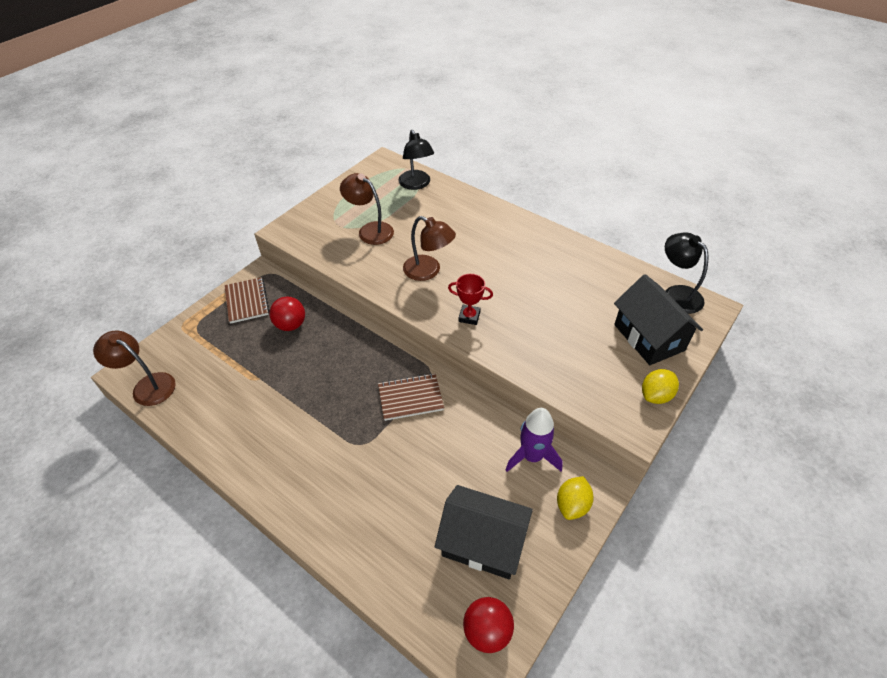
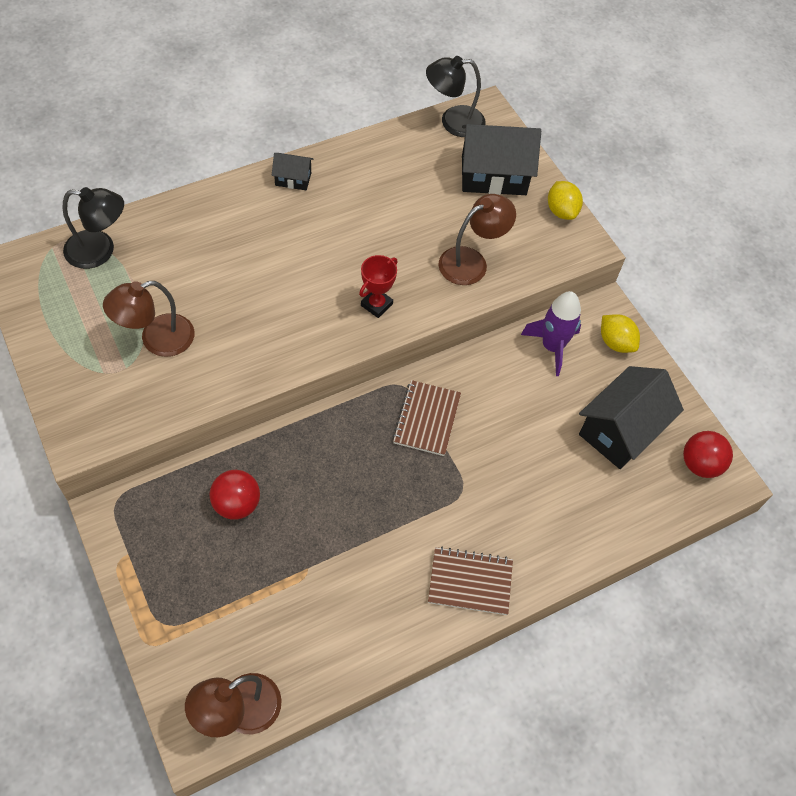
camera: 70 degrees left, 10 degrees up
(247, 301) = (155, 545): brown notebook -> brown notebook (470, 582)
(428, 271) = (278, 310): brown lamp -> brown lamp (471, 261)
(540, 235) = (293, 179): none -> black house

